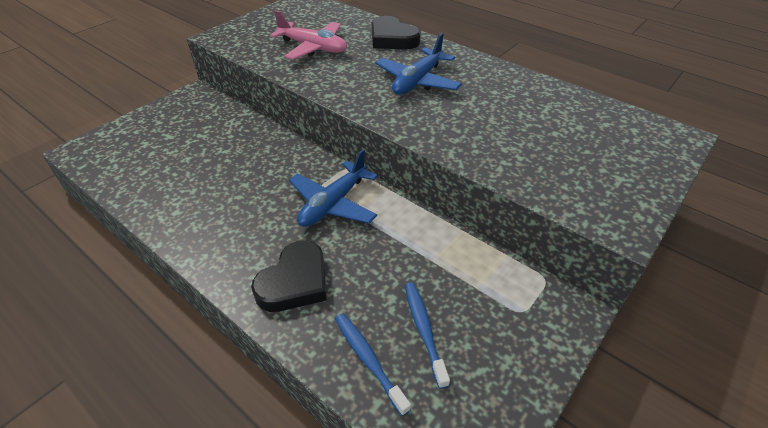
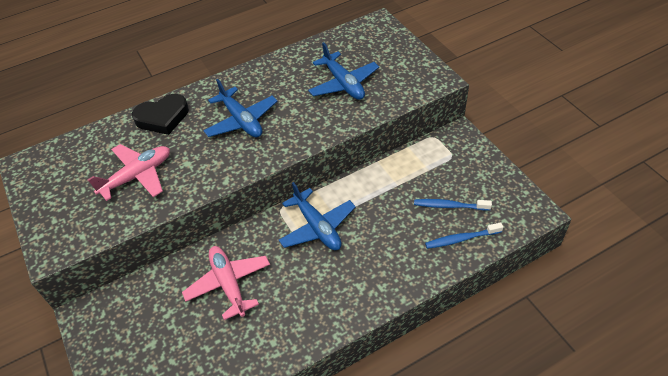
camera: 65 degrees left, 5 degrees up
(240, 161) = (229, 284): none -> pink plane
(295, 282) = (386, 266): black heart -> none
(532, 136) = (343, 84): none -> blue plane

